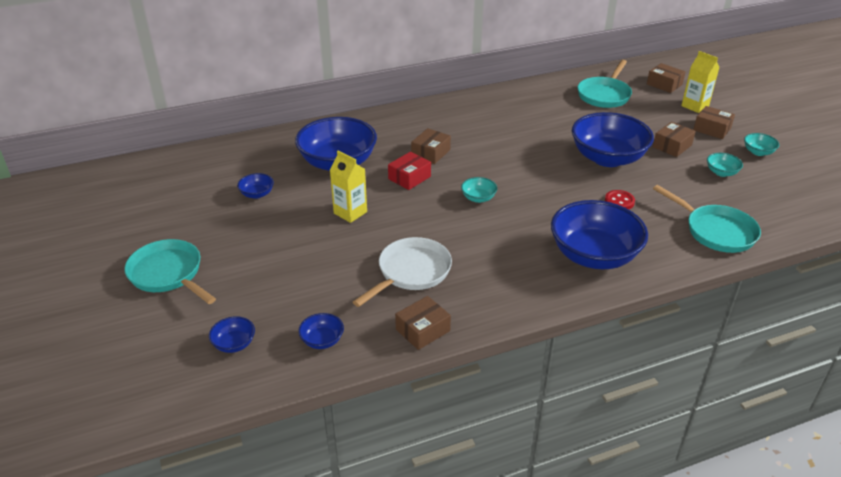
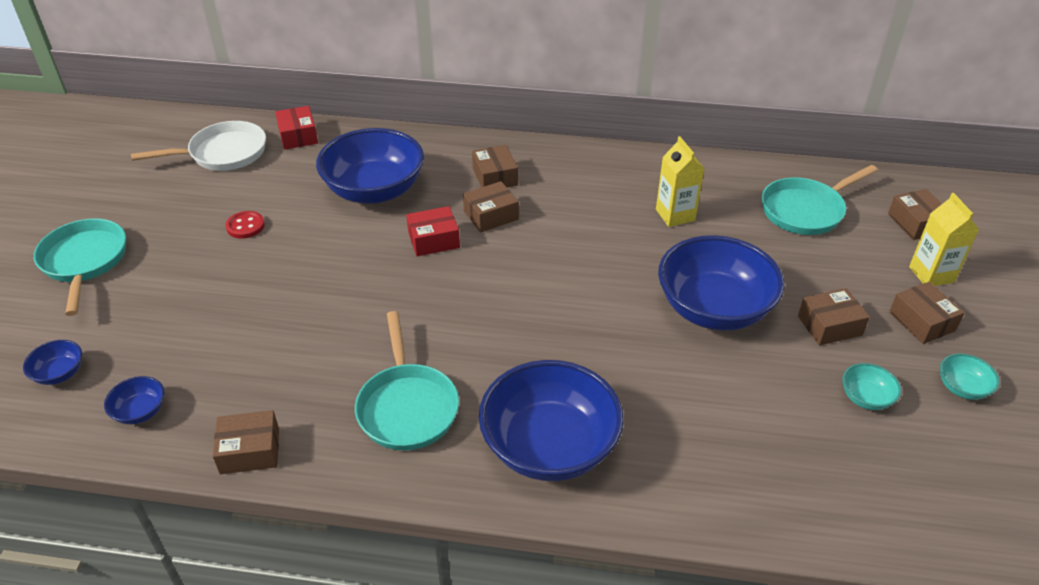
camera: 30 degrees right, 5 degrees up
(244, 148) = (298, 136): none -> red box
(257, 194) = (255, 198): blue bowl -> none
(350, 212) = (325, 260): yellow carton -> yellow carton (675, 215)
(409, 131) = (495, 177): none -> brown box
(411, 272) = (312, 368): white pan -> white pan (223, 153)
(478, 198) = (486, 300): turquoise bowl -> none
(619, 201) = (665, 380): red button -> red button (245, 226)
(716, 231) = (761, 488): turquoise pan -> turquoise pan (407, 407)

